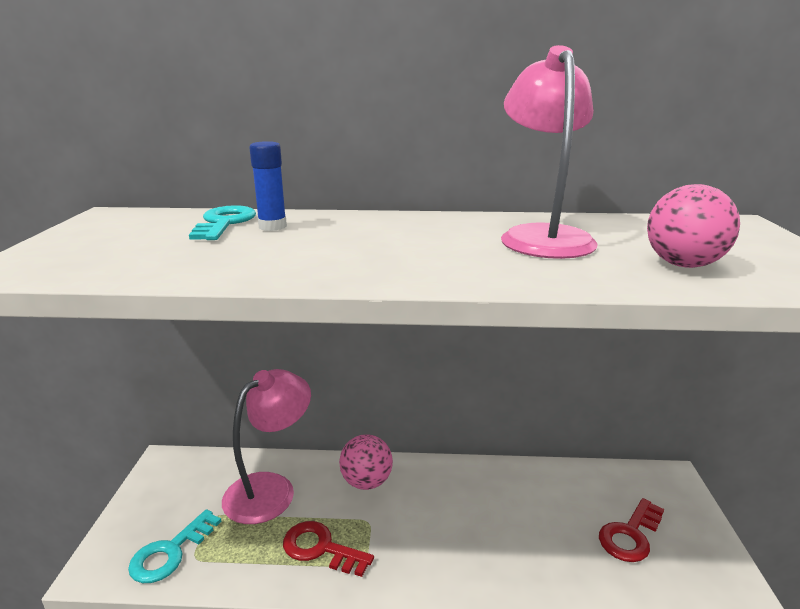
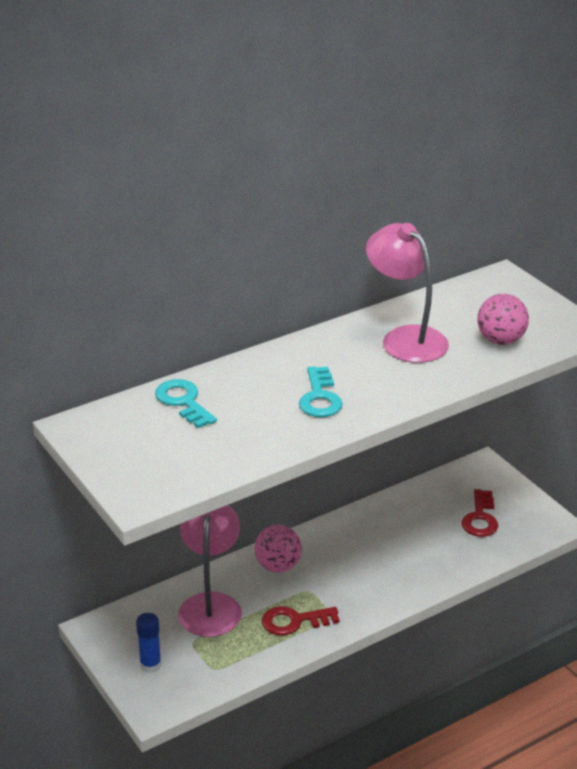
camera: 35 degrees left, 10 degrees up
(170, 552) = (193, 675): turquoise key -> turquoise key (320, 398)
(272, 226) = (224, 392): blue glue stick -> blue glue stick (150, 665)

